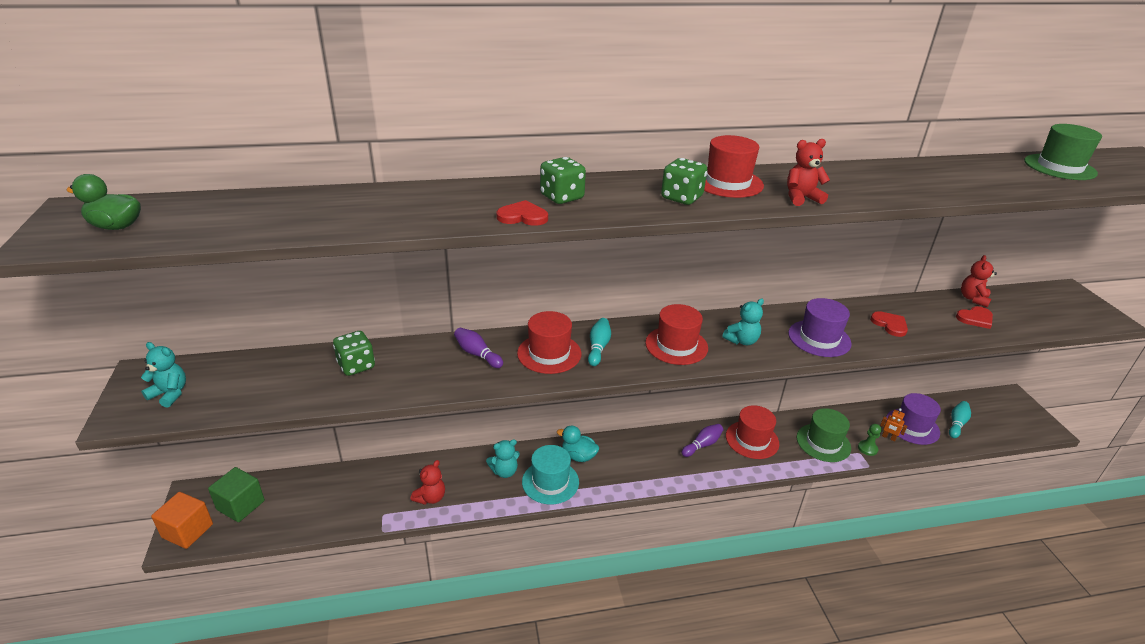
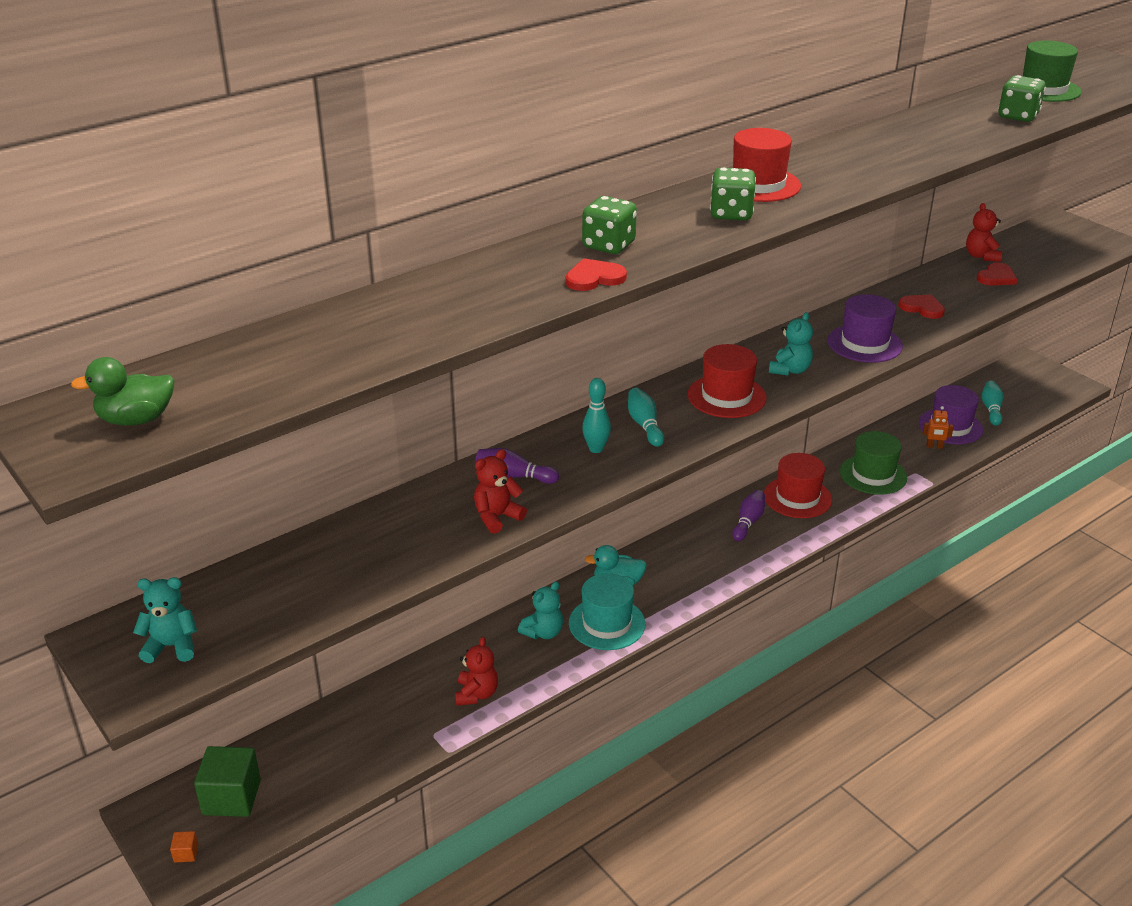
camera: 25 degrees left, 0 degrees up
(187, 531) = (186, 853): orange cube -> orange cube, size x0.42
(356, 366) = (380, 536): green dice -> green dice (1018, 116)
(549, 353) = (596, 449): red hat -> turquoise bowling pin
(801, 198) = (845, 184): red teddy bear -> red teddy bear (497, 517)
(867, 448) = (920, 465): green pawn -> none

